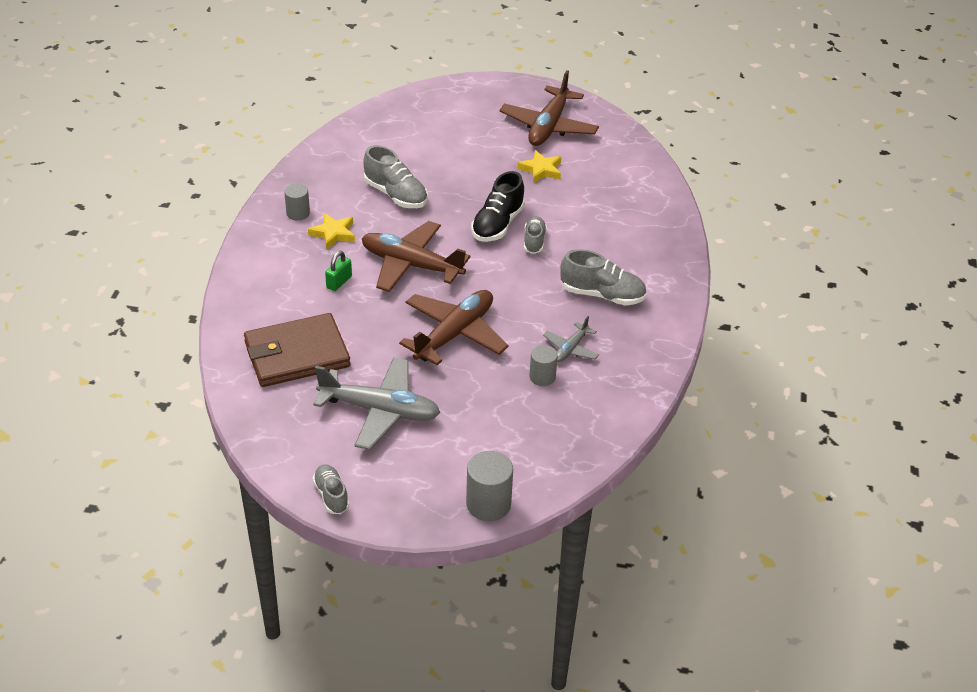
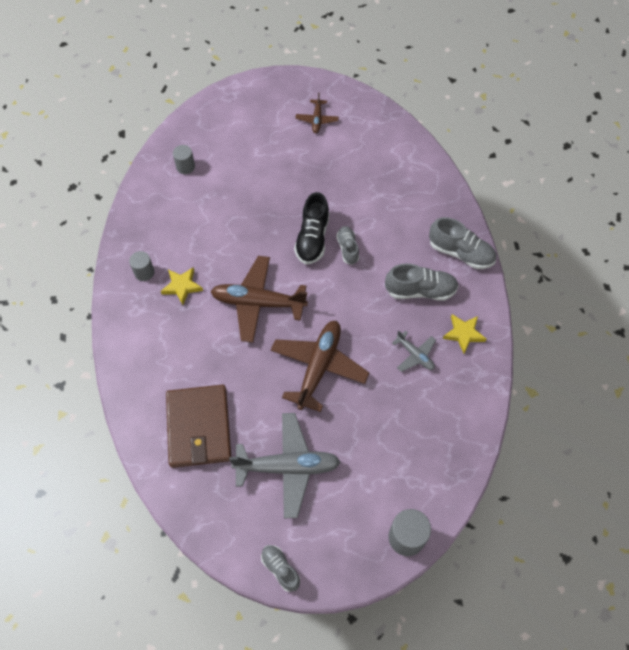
camera: 15 degrees left, 20 degrees up
(296, 354) = (198, 427): brown wallet -> brown wallet turned 60 degrees counterclockwise
(339, 282) = (205, 338): green padlock -> none
(396, 195) = (218, 229): grey shoe -> grey shoe (460, 253)
(541, 170) = (327, 169): yellow star -> yellow star (463, 334)
(542, 377) = (403, 391): grey cylinder -> grey cylinder (185, 167)
(549, 126) = (317, 120): brown plane -> brown plane, size x0.50
(571, 349) = (415, 355): grey plane -> grey plane turned 60 degrees counterclockwise

